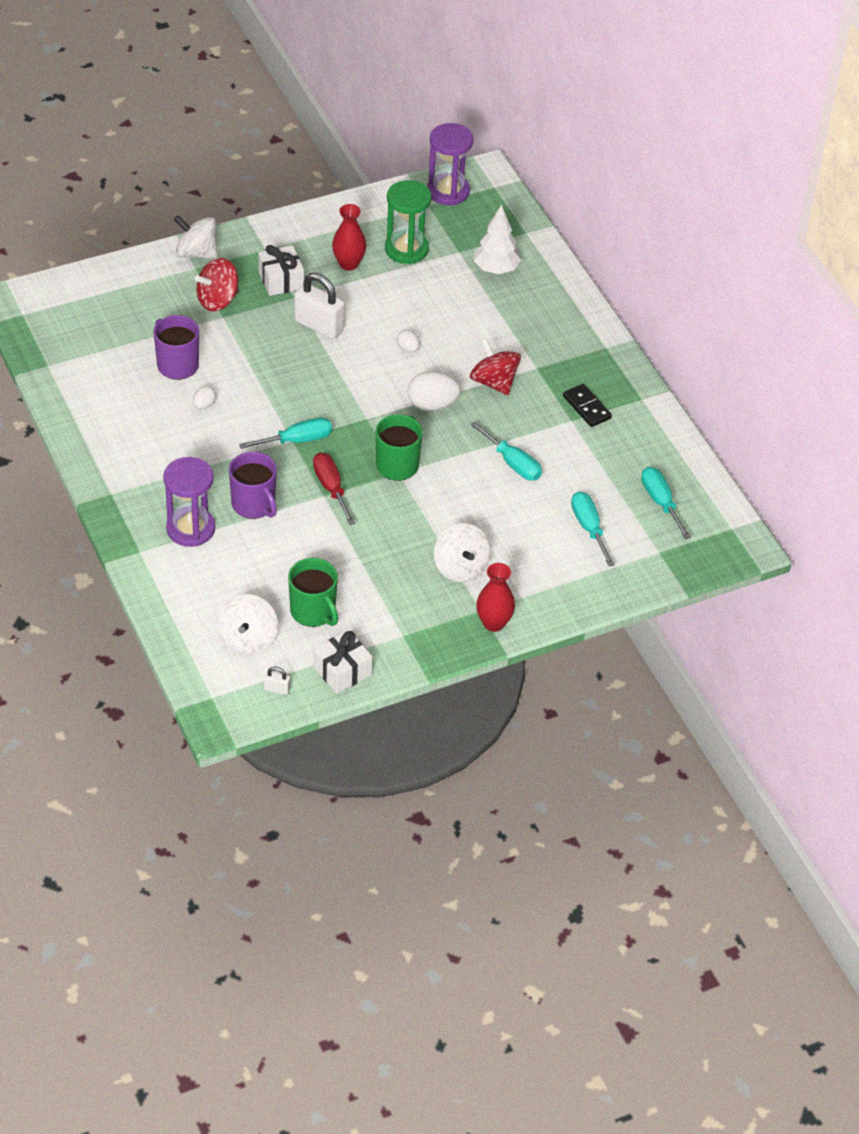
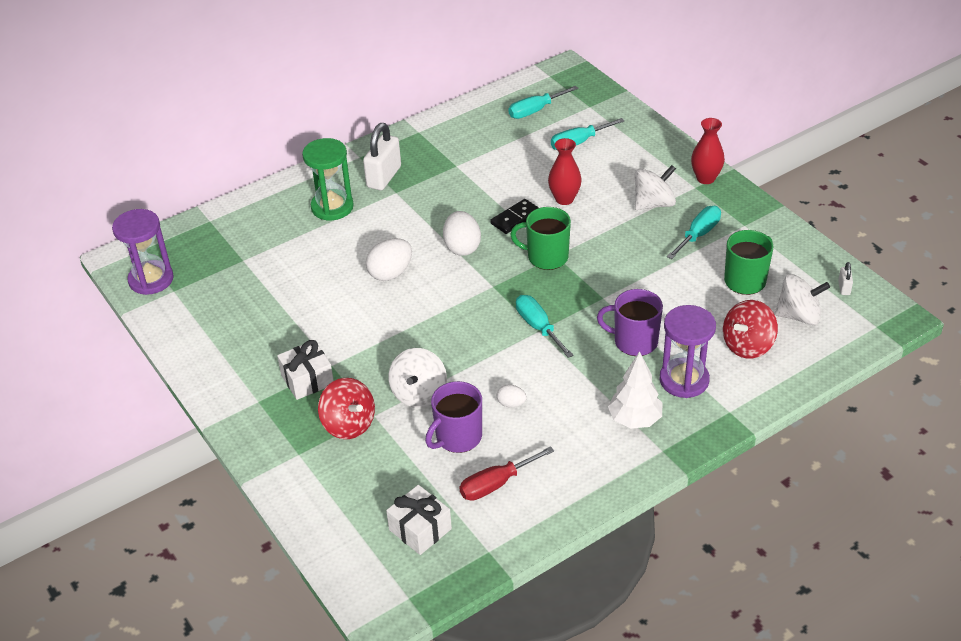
camera: 95 degrees left, 5 degrees down
(196, 253) = (273, 457): white spinning top -> white spinning top (419, 394)
(254, 505) = (634, 341): purple mug -> purple mug turned 120 degrees counterclockwise
(319, 325) = (371, 339): white padlock -> white padlock (384, 177)
(331, 488) = (592, 294): red screwdriver -> red screwdriver (496, 484)
(342, 671) = (802, 253): white gift -> white gift (420, 529)
(348, 264) = (273, 333): red vase -> red vase (564, 199)
(406, 249) = (245, 295): green hourglass -> green hourglass (332, 207)
(408, 349) = (390, 273): white egg -> white egg, size x1.86
(494, 382) = (421, 214): red spinning top -> red spinning top (747, 345)
(496, 269) = (265, 233): white tree -> white tree (634, 420)
(512, 463) = (520, 191): turquoise screwdriver -> turquoise screwdriver (698, 235)
(587, 407) = (438, 159): black domino -> black domino (515, 218)

